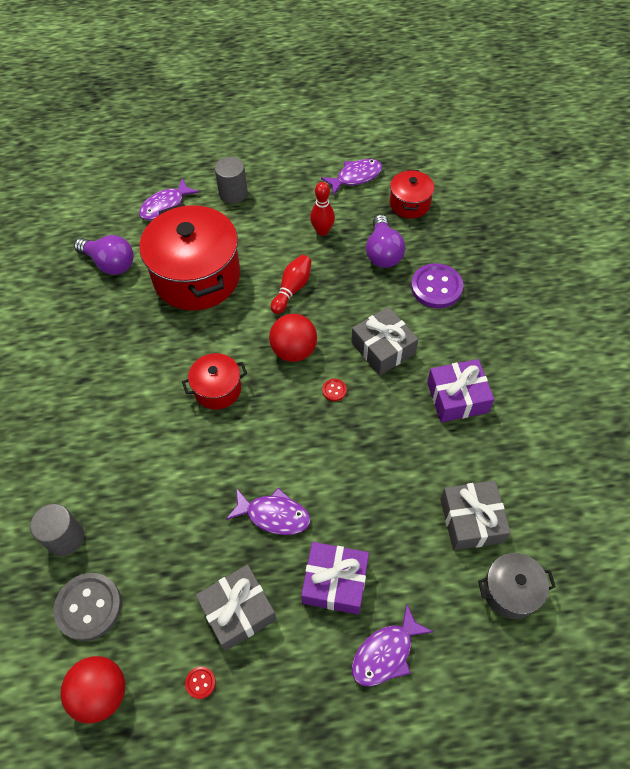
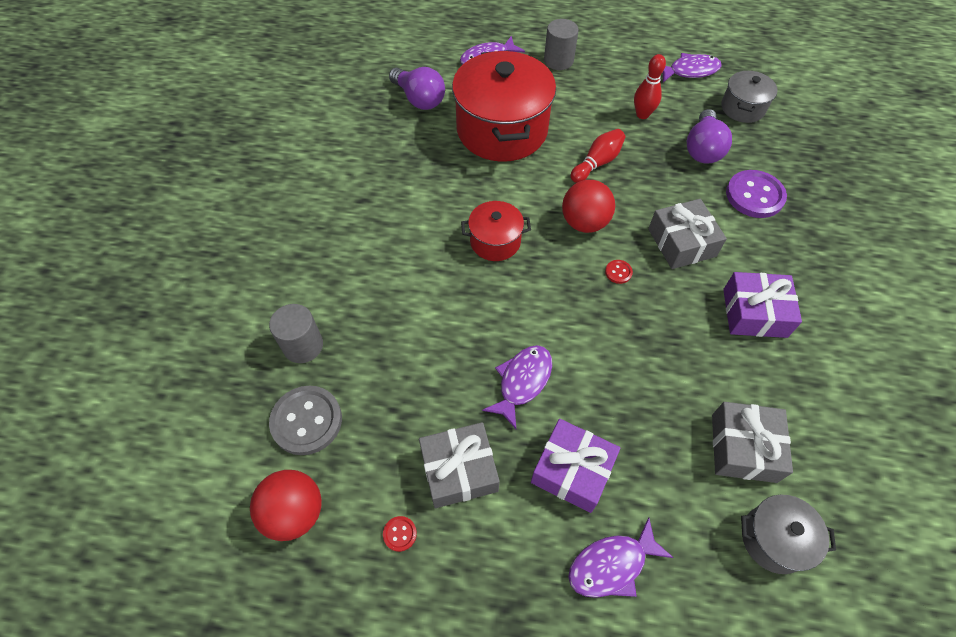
camera: 15 degrees right, 0 degrees up
(274, 515) = (522, 382): purple fish -> purple fish turned 90 degrees counterclockwise
(409, 204) = (742, 108): red pot -> grey pot

